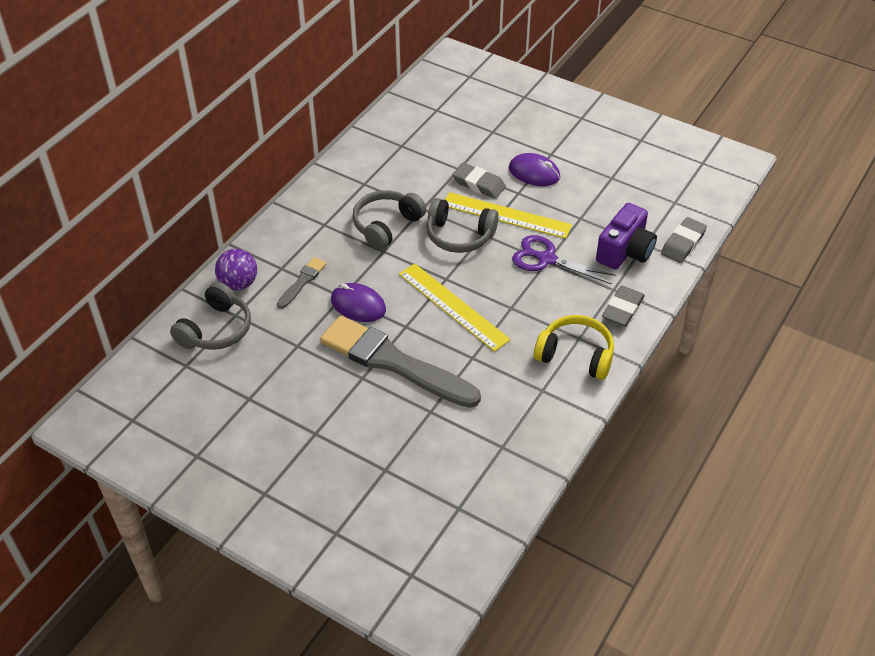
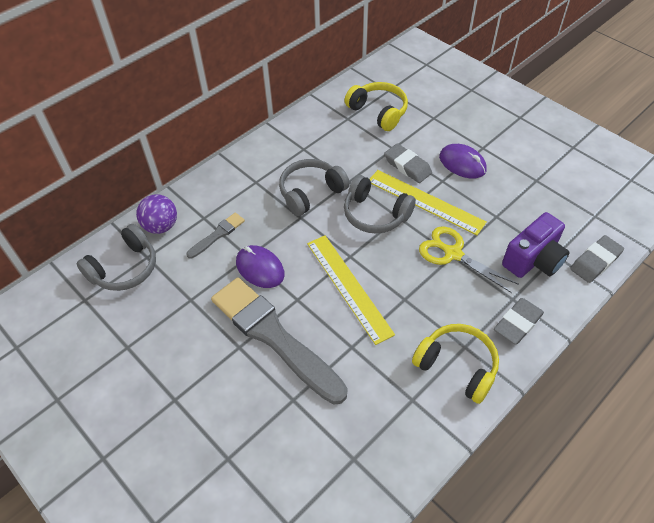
camera: 15 degrees right, 5 degrees up
(432, 134) = (378, 112): none -> yellow headphones
(547, 259) = (453, 254): purple scissors -> yellow scissors

